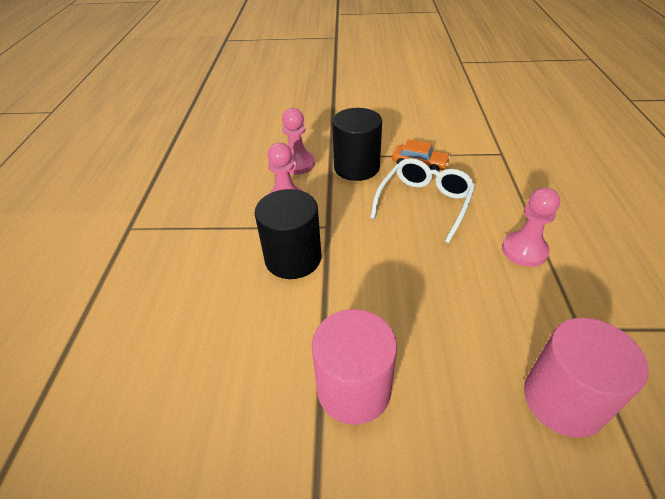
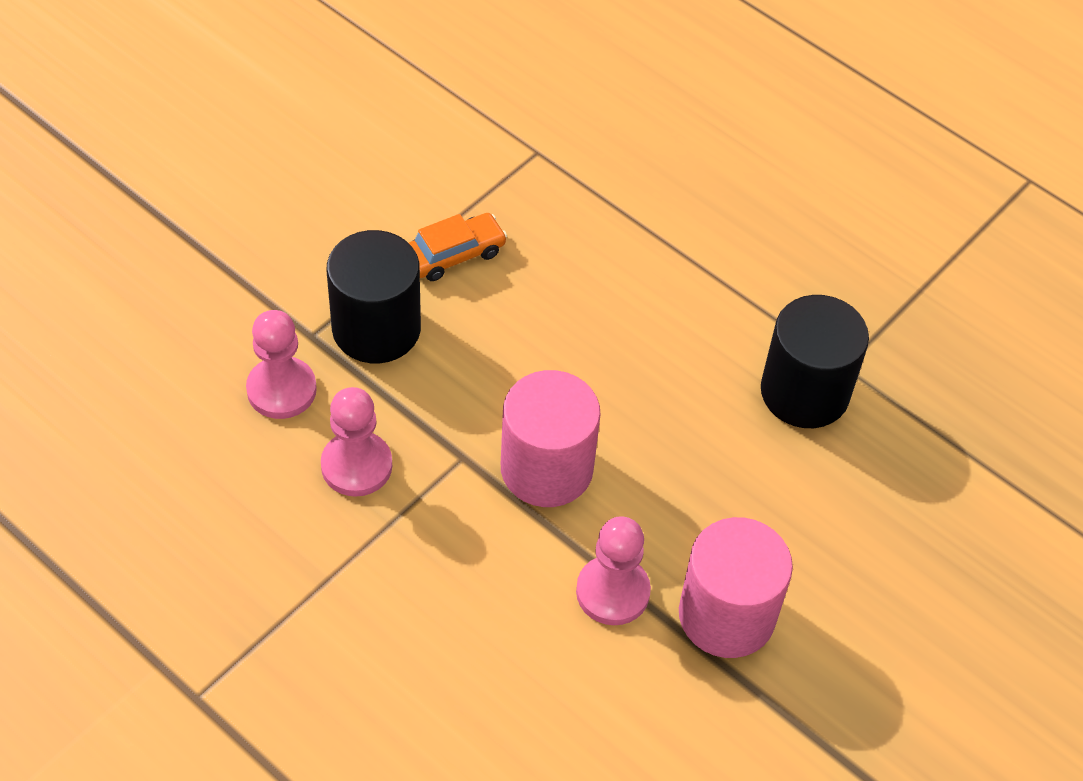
camera: 55 degrees left, 10 degrees up
(293, 258) = (482, 537): black cylinder -> black cylinder (804, 392)
(424, 203) = (536, 321): white glasses -> none
(524, 250) = (712, 305): pink pawn -> pink pawn (612, 592)
(563, 400) = (892, 458): pink cylinder -> pink cylinder (546, 468)

